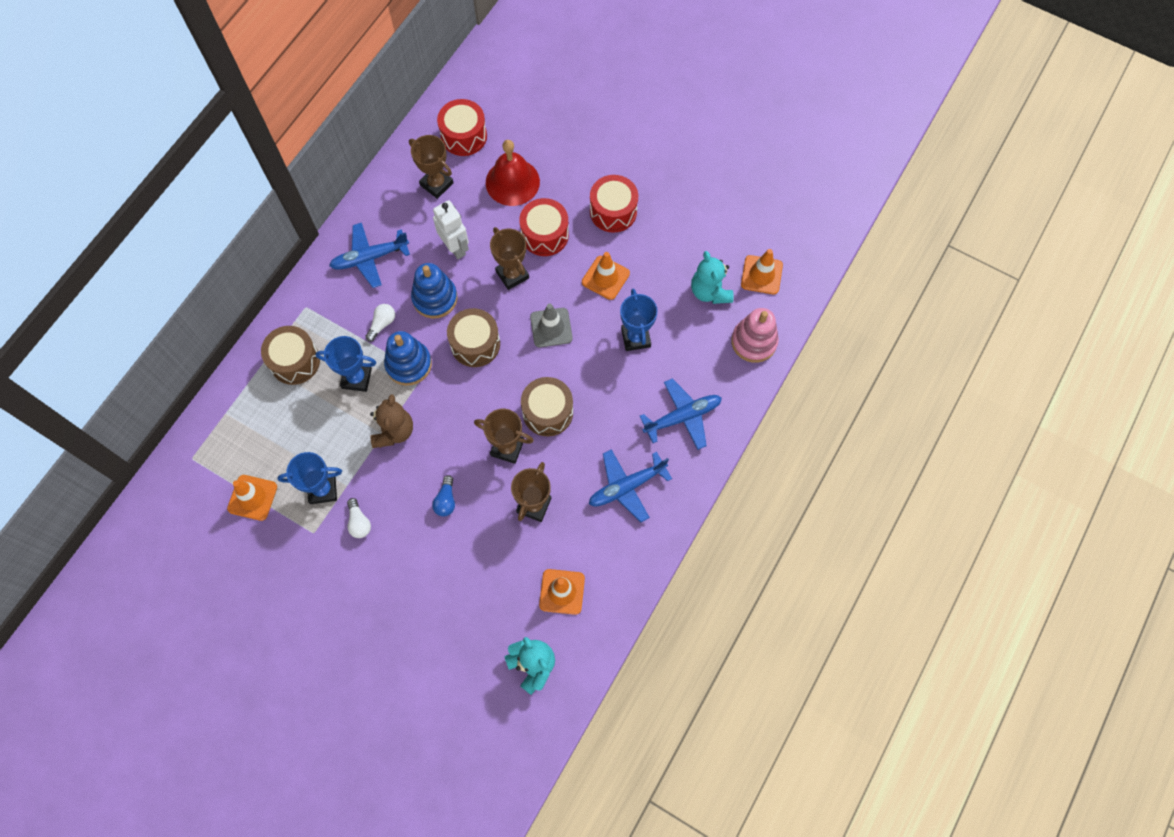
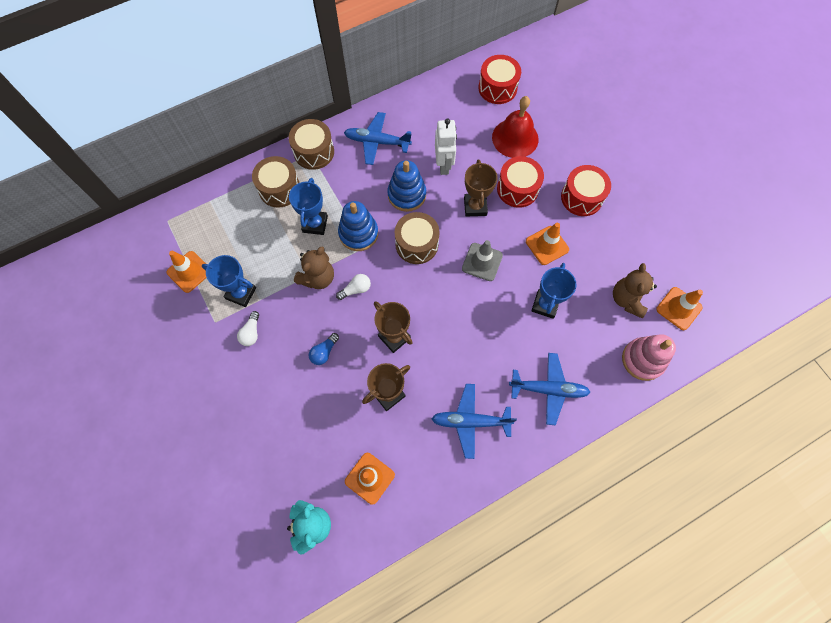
camera: 30 degrees right, 0 degrees up
(356, 378) = (315, 224): blue trophy -> blue trophy turned 60 degrees clockwise
(382, 324) = (357, 194): white light bulb -> white light bulb (356, 289)
(436, 184) = (457, 113): brown trophy -> none
(547, 412) = (442, 326): brown drum -> brown drum (314, 152)
(710, 291) = (627, 299): turquoise teddy bear -> brown teddy bear

